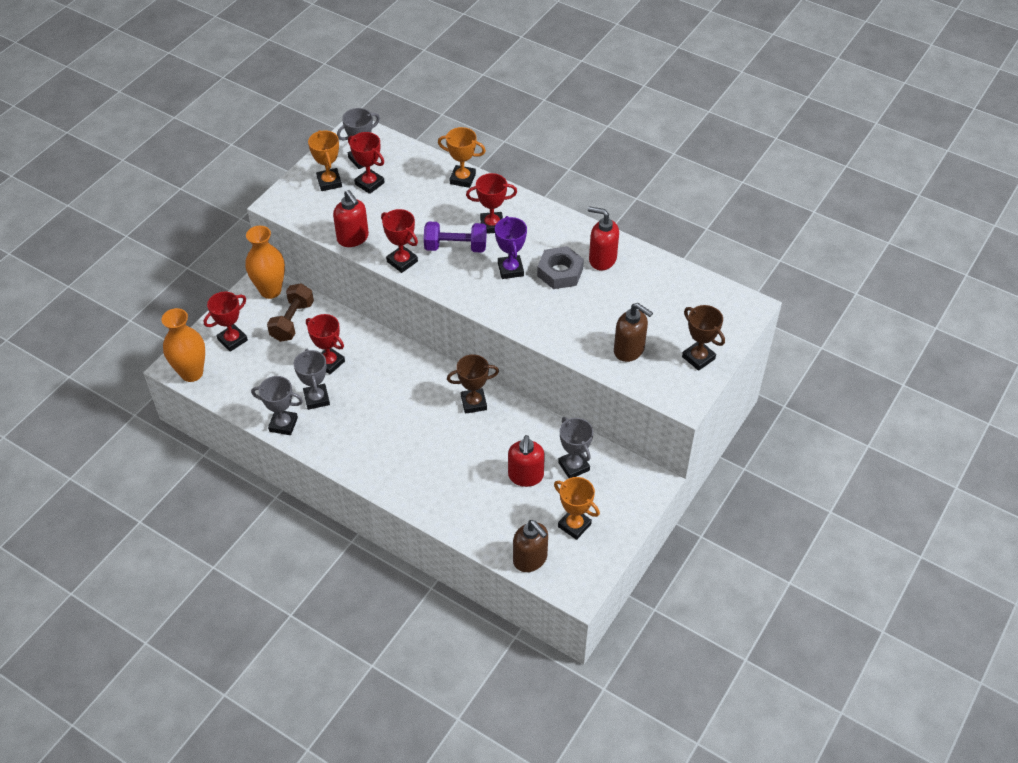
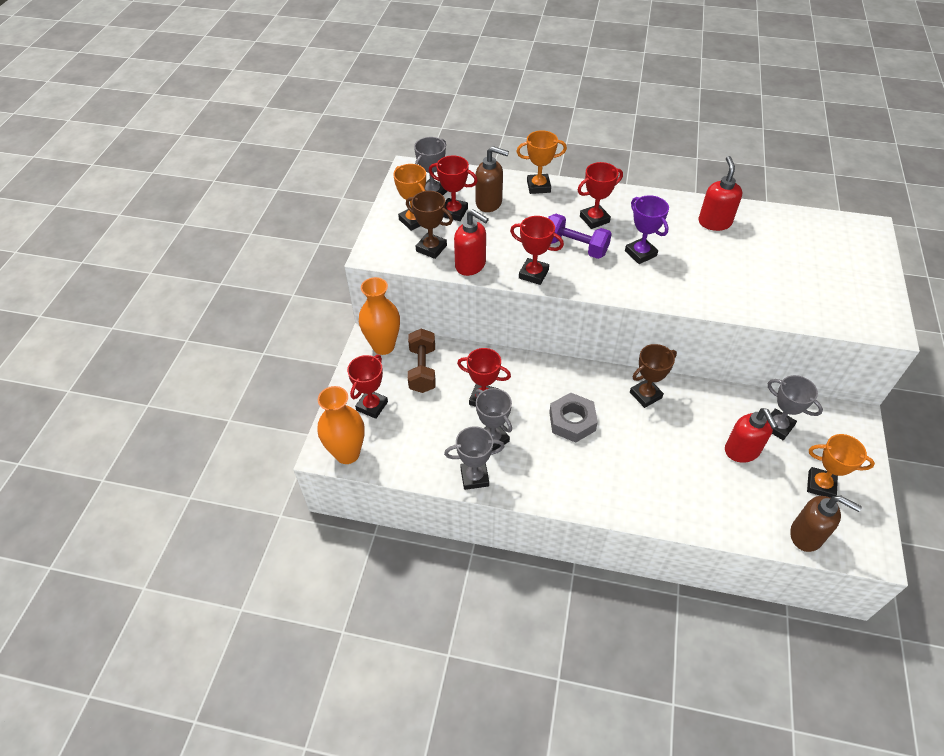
camera: 20 degrees left, 0 degrees up
(455, 247) = (575, 247): purple dumbbell -> purple dumbbell turned 45 degrees clockwise
(560, 272) = (686, 243): grey nut -> grey nut (572, 421)
(602, 259) = (714, 222): red soap dispenser -> red soap dispenser turned 90 degrees clockwise
(629, 350) = (803, 295): brown soap dispenser -> brown soap dispenser (489, 203)
(698, 358) = (867, 284): brown trophy -> brown trophy (431, 248)

